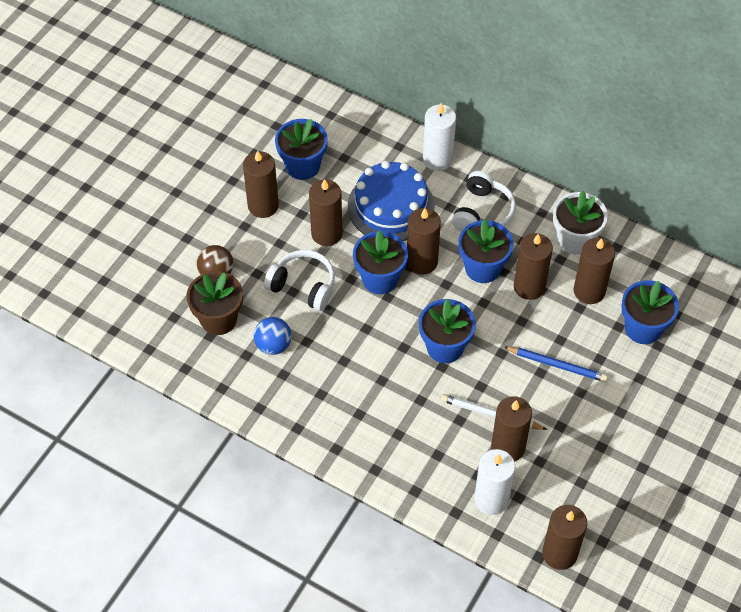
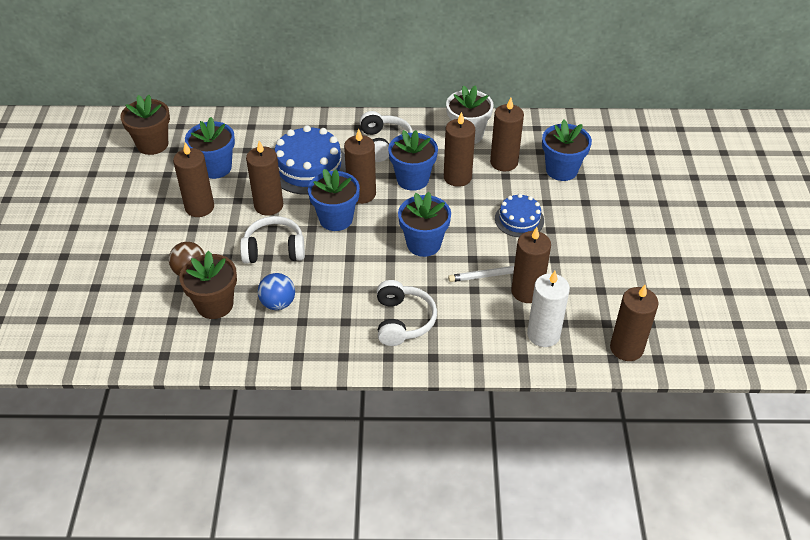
camera: 30 degrees left, 10 degrees down
(260, 111) = (152, 144): none -> brown flower pot
(372, 419) = (402, 321): none -> white headphones
(437, 159) = (324, 123): white candle -> none
(557, 365) = (519, 219): blue pencil -> blue cake

